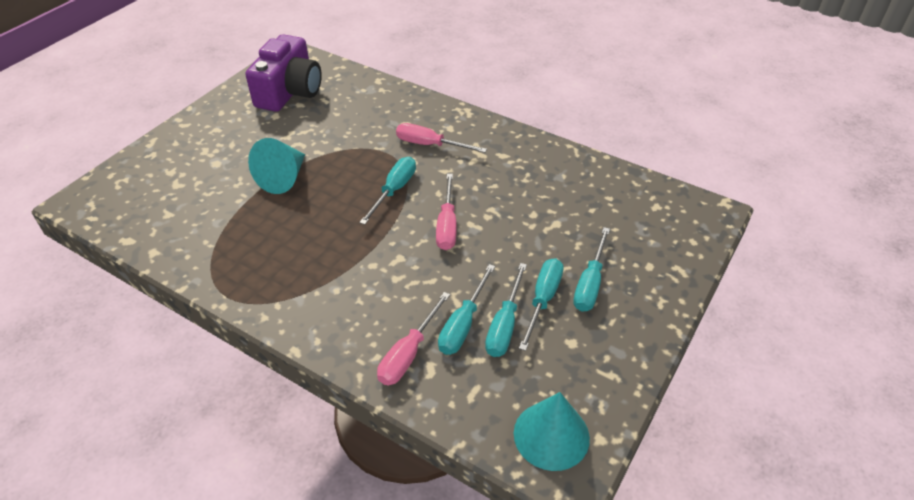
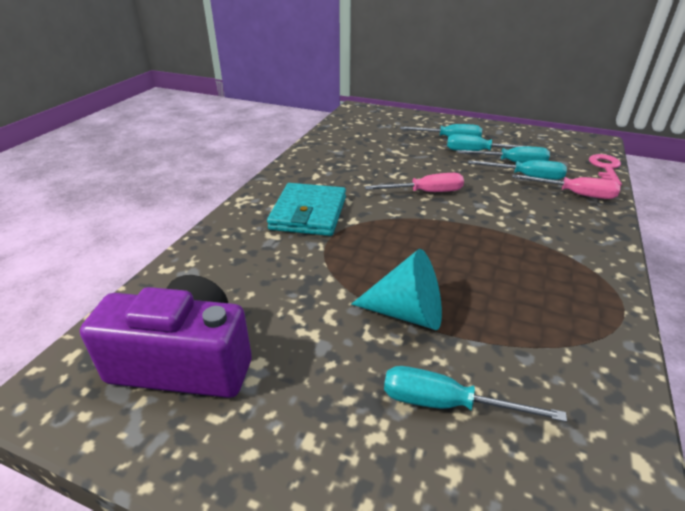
camera: 100 degrees left, 10 degrees down
(394, 190) = (392, 225): turquoise screwdriver -> turquoise screwdriver (446, 404)
(430, 145) = (308, 213): pink screwdriver -> turquoise wallet
(468, 428) = (606, 168): none -> pink key
(551, 435) = (579, 146): turquoise cone -> none

